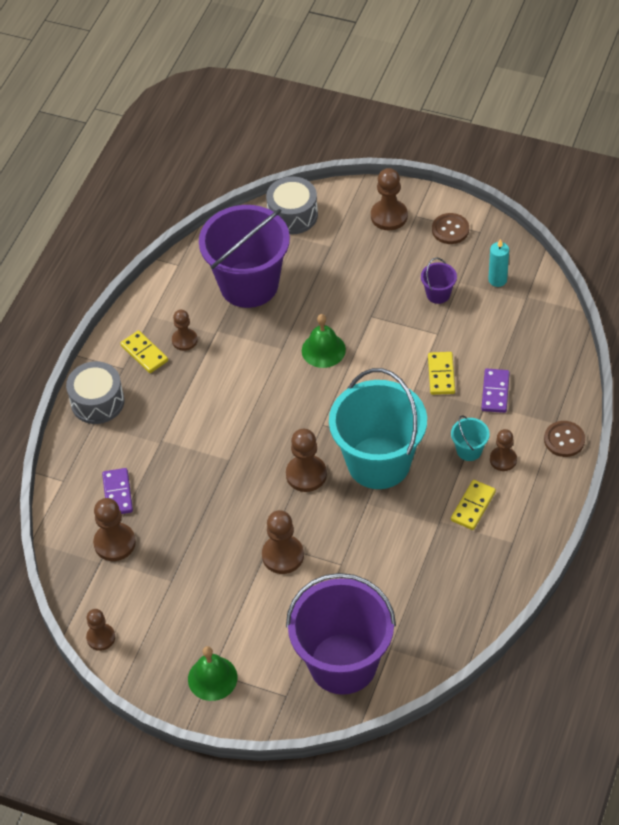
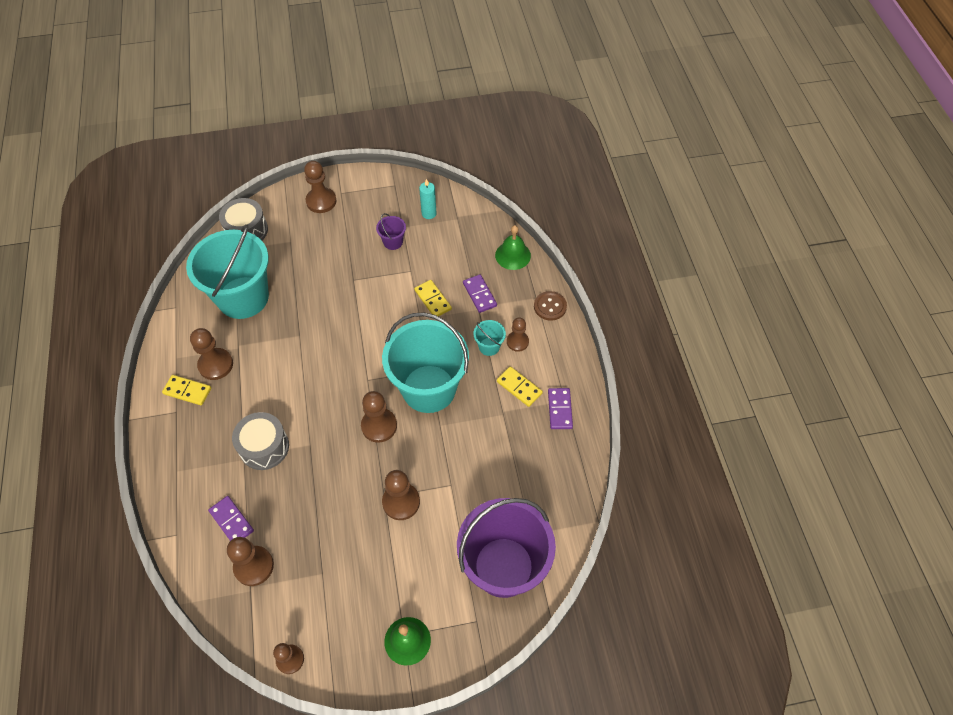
camera: 35 degrees left, 5 degrees up
(97, 402) = (169, 451): grey drum -> grey drum (264, 447)
(184, 340) = (216, 365): brown pawn -> brown pawn, size x1.51
(249, 284) = (243, 297): purple bucket -> turquoise bucket
(323, 350) = (332, 321): green bell -> green bell (513, 255)
(450, 230) = (372, 192): brown button -> none
(473, 506) = (519, 387): yellow domino -> yellow domino turned 45 degrees counterclockwise
(501, 548) = (560, 409): none -> purple domino

